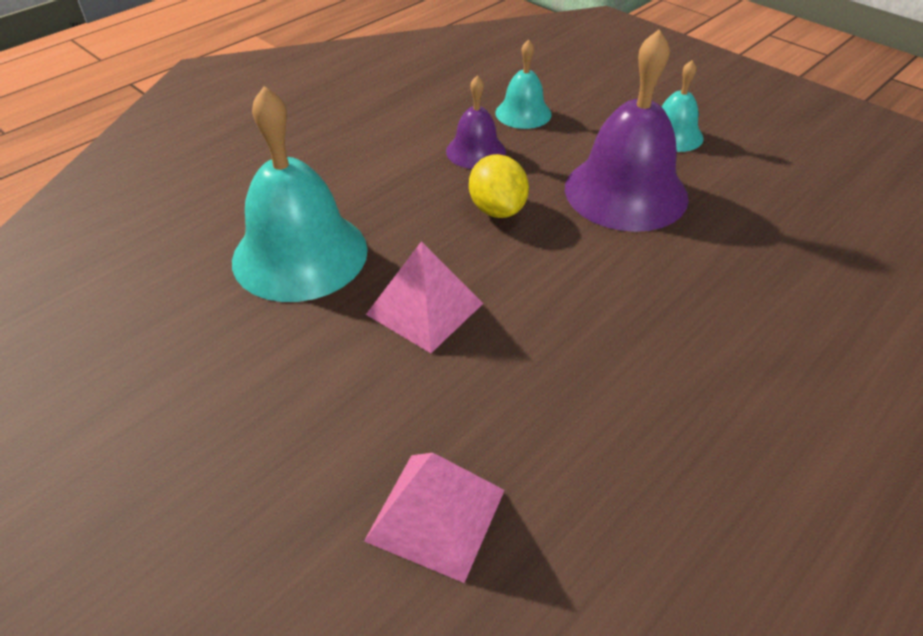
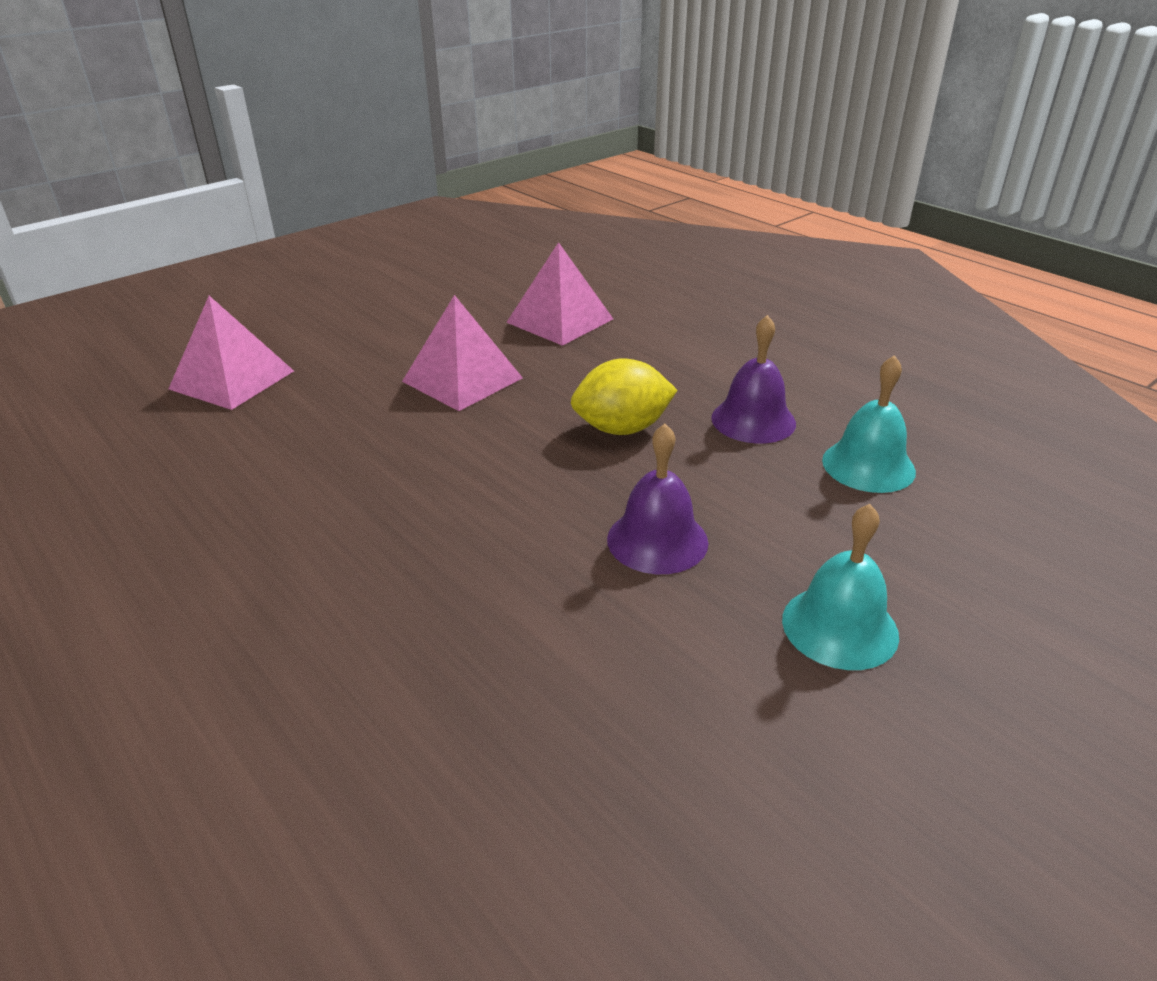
camera: 95 degrees right, 10 degrees down
(300, 254) = (559, 320): turquoise bell -> pink pyramid
(626, 192) = (657, 540): purple bell -> purple bell, size x0.52

